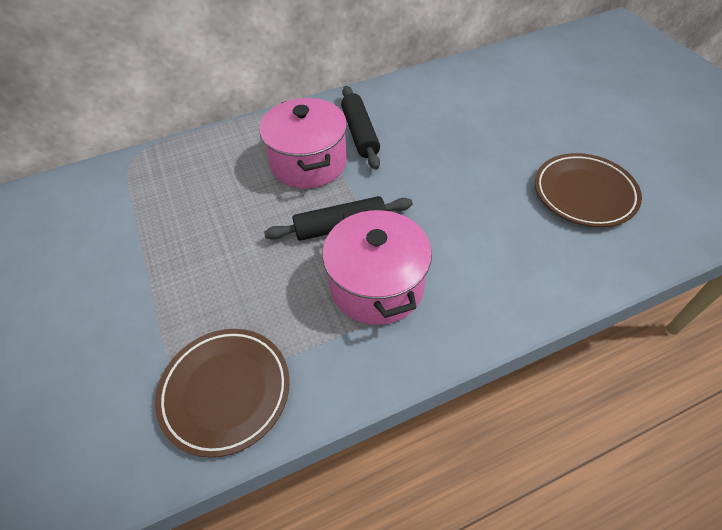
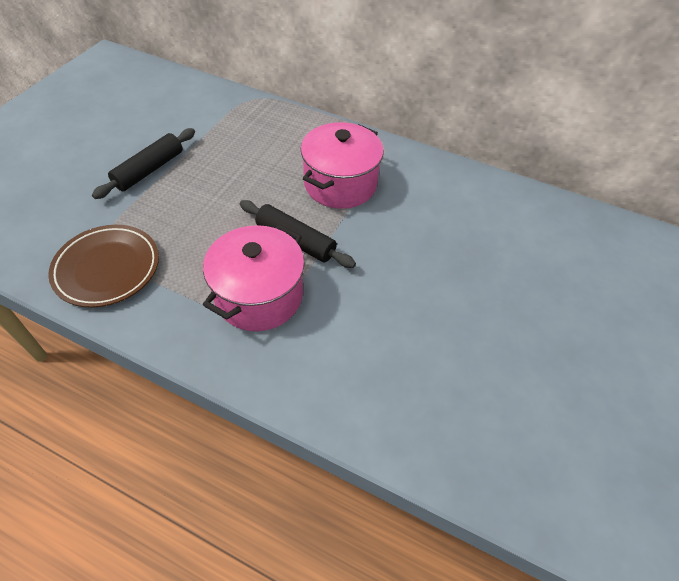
camera: 45 degrees right, 0 degrees up
(360, 133) = (404, 193): black rolling pin -> black rolling pin (149, 170)
(584, 194) = (503, 388): brown plate -> none

